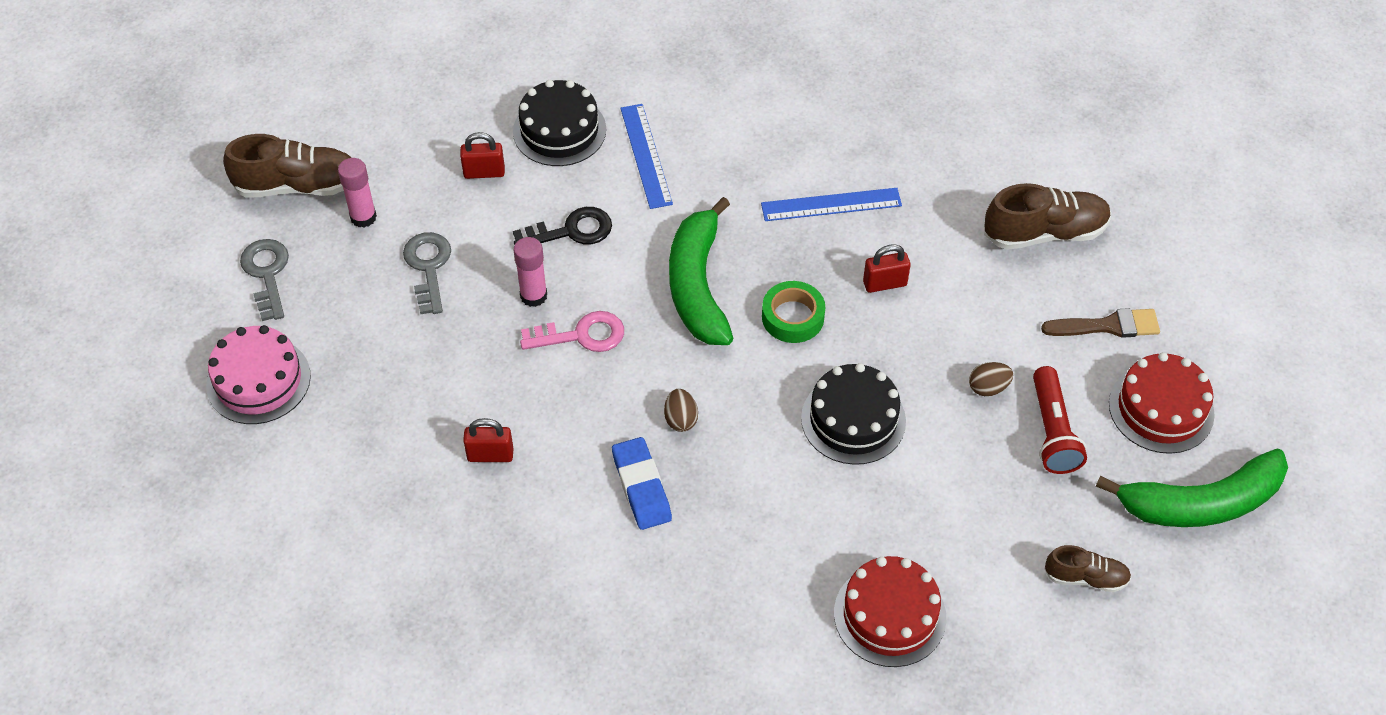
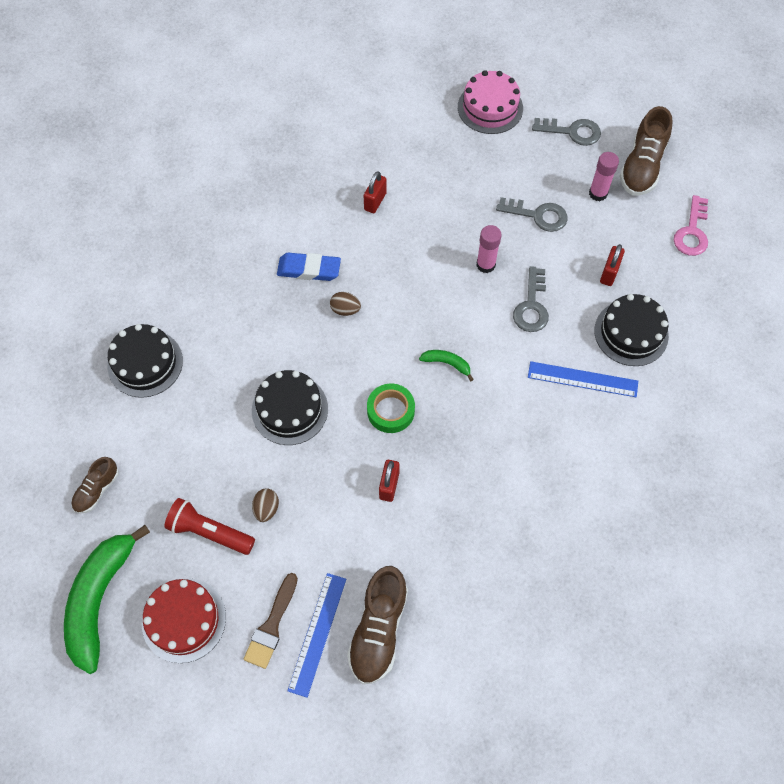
camera: 115 degrees right, 10 degrees up
(571, 231) = (531, 306): black key -> grey key
(581, 335) = (440, 280): pink key -> pink key (692, 232)
(698, 285) = (447, 363): green banana -> green banana, size x0.43
(831, 204) = (479, 484): blue ruler -> blue ruler (317, 633)
(889, 615) = (145, 363): red cake -> black cake

